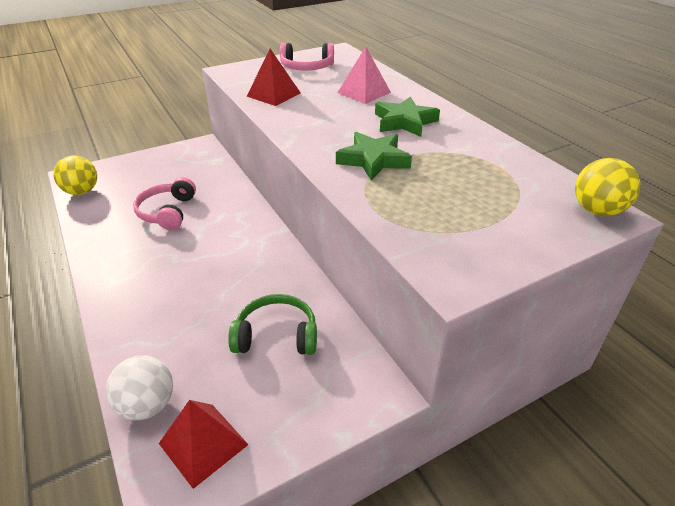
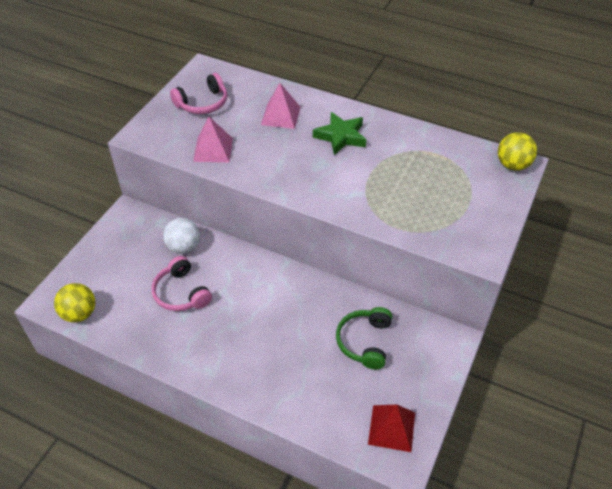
camera: 35 degrees left, 10 degrees up
(147, 405) = (337, 430): white ball -> white ball (184, 247)
(273, 94) = (213, 149): red pyramid -> pink pyramid
(276, 336) = (365, 342): green headphones -> green headphones turned 45 degrees counterclockwise
(373, 160) = (356, 185): green star -> none

